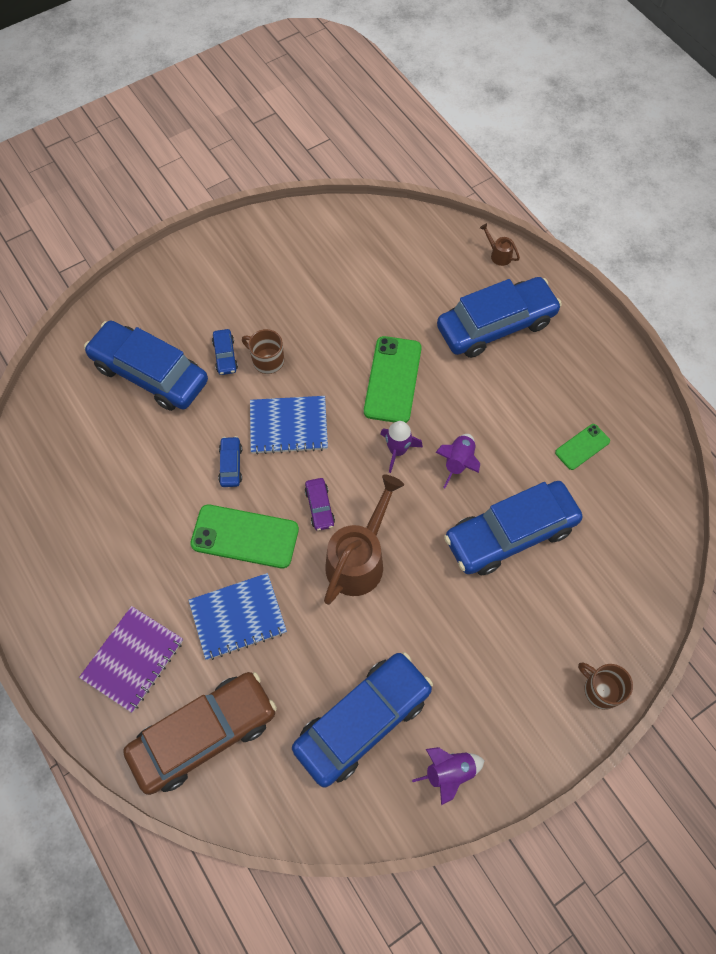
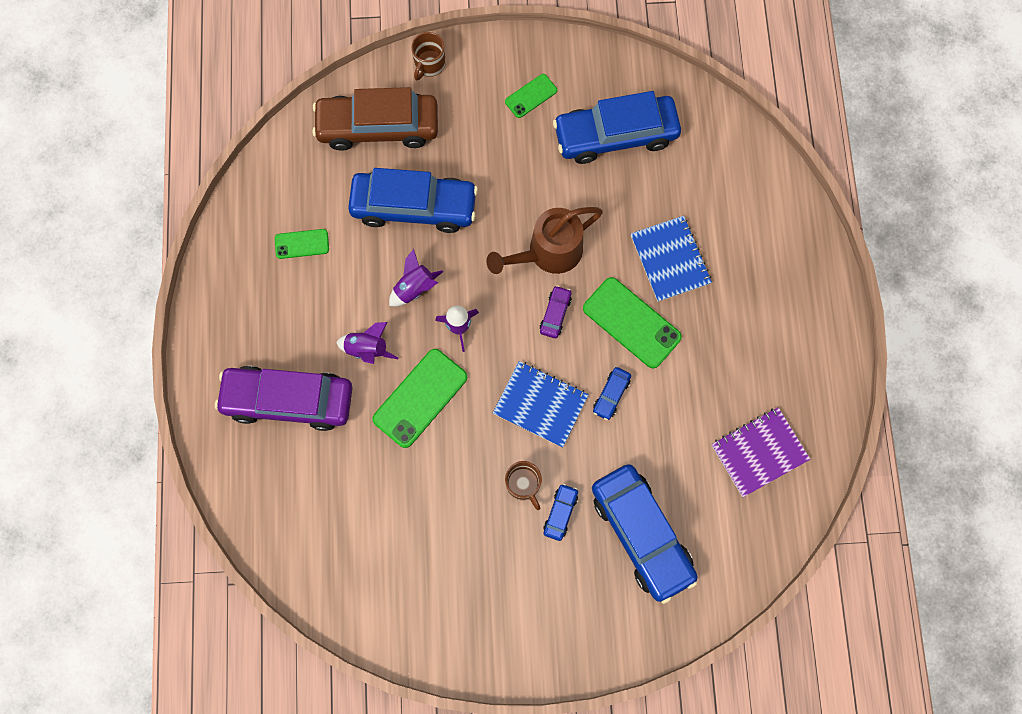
camera: 150 degrees left, 10 degrees up
(133, 659) = (768, 271): purple notebook -> purple notebook (759, 452)
(204, 734) = (737, 188): brown car -> brown car (378, 127)
(238, 617) = (670, 259): blue notebook -> blue notebook turned 60 degrees clockwise
(449, 773) = (574, 71): purple rocket -> purple rocket (367, 349)
(476, 715) = (531, 96): none -> green phone
(496, 325) = (288, 400): blue car -> purple car
(498, 254) = (229, 477): brown watering can -> none
(601, 689) = (429, 64): brown mug -> brown mug turned 45 degrees clockwise

